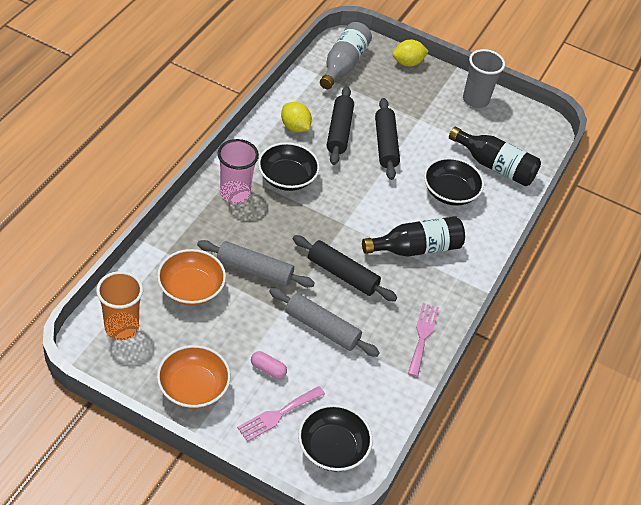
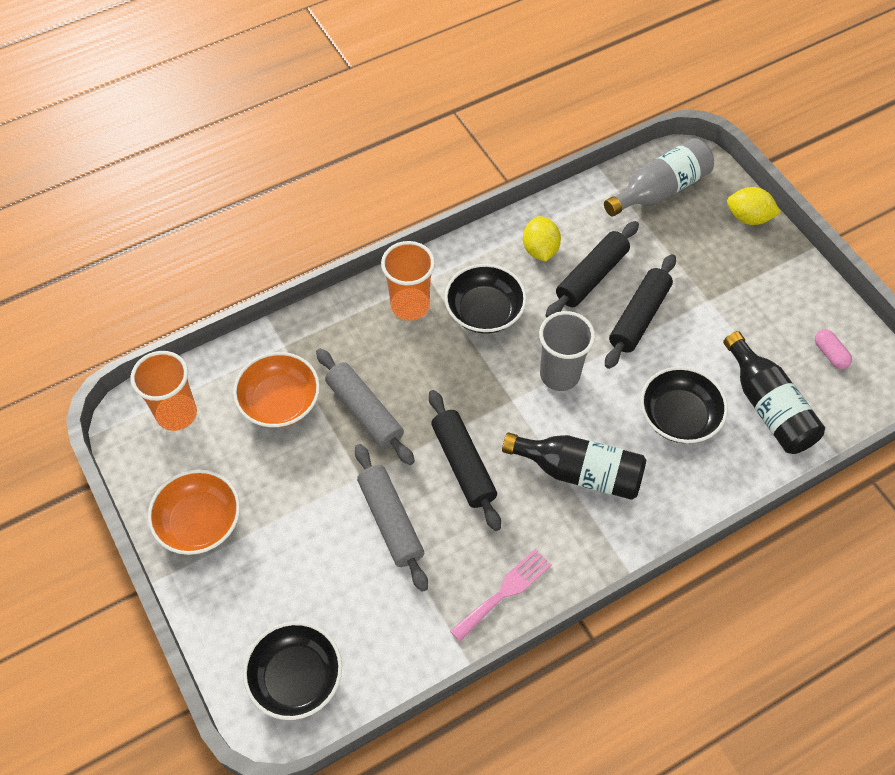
camera: 40 degrees right, 10 degrees up
(235, 193) = (410, 306): pink cup -> orange cup
(268, 369) = (294, 541): pink capsule -> pink capsule (830, 354)
(278, 414) = (265, 603): pink fork -> none
(475, 100) = (807, 303): grey cup -> grey cup (559, 375)

